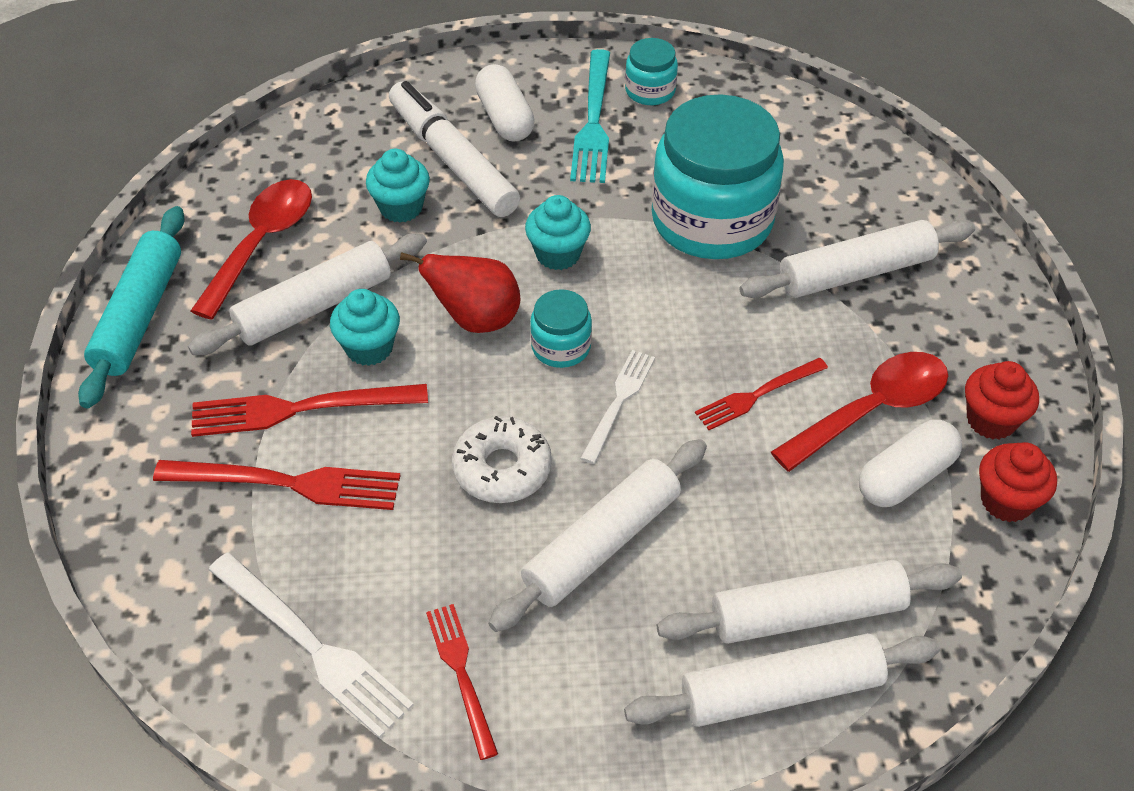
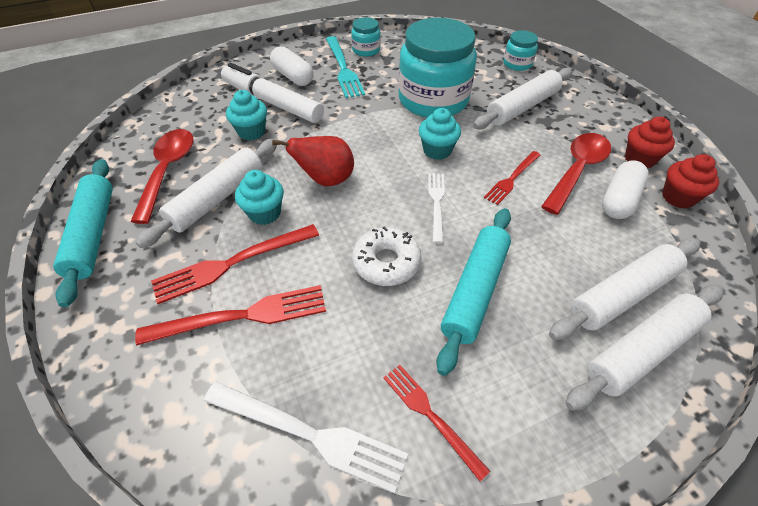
camera: 20 degrees left, 0 degrees up
(558, 254) = (357, 134): turquoise cupcake -> turquoise cupcake (437, 150)
(561, 347) = (385, 182): turquoise jar -> turquoise jar (517, 64)
(601, 543) = (474, 290): white rolling pin -> turquoise rolling pin

